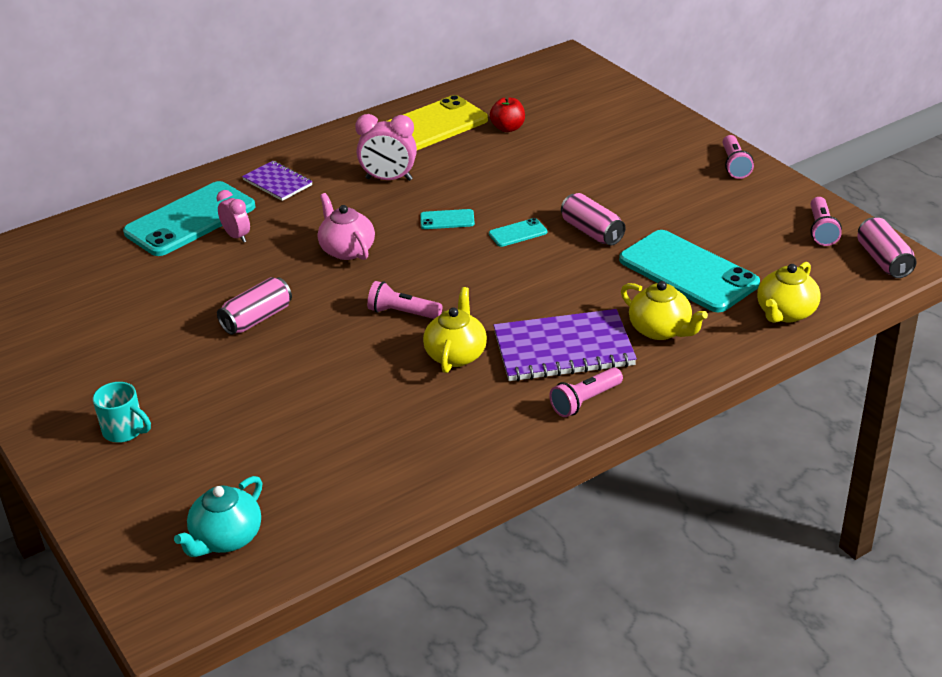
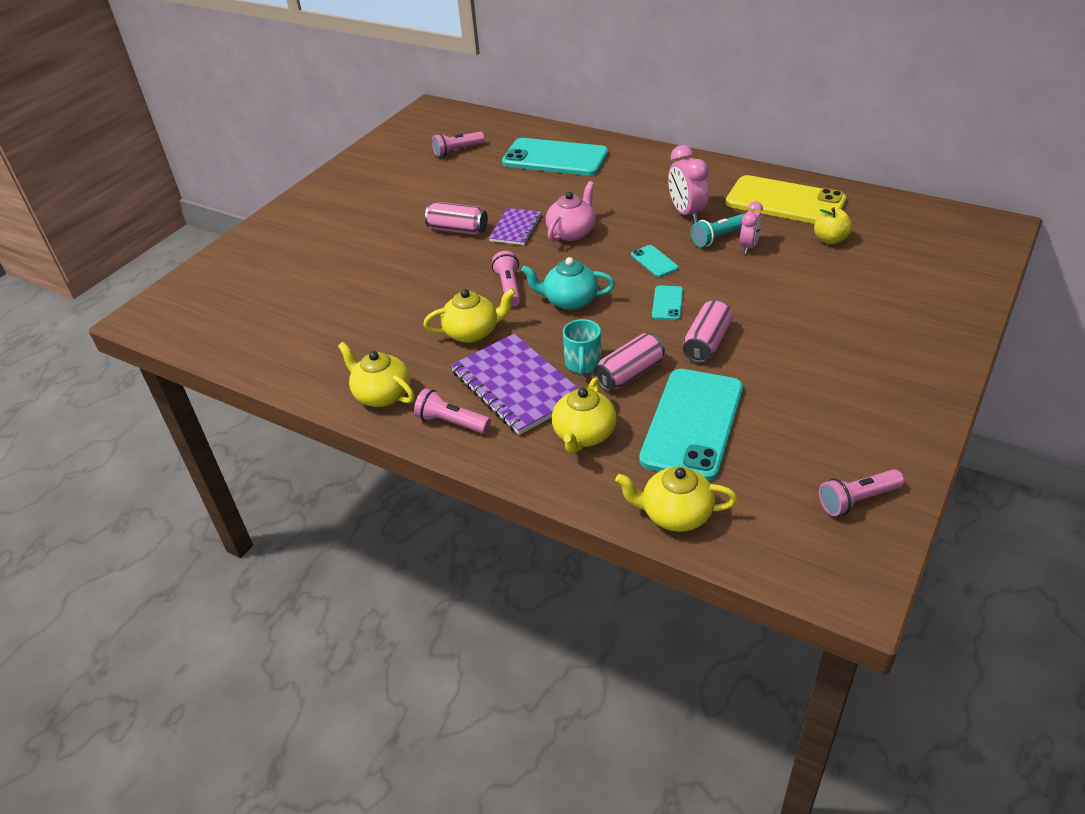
camera: 65 degrees right, 5 degrees up
(124, 431) = (308, 231): turquoise mug -> turquoise mug (583, 364)
(226, 539) = (219, 311): turquoise teapot -> turquoise teapot (569, 301)
(237, 236) = (550, 183): pink clock -> pink clock (749, 247)
(277, 182) = (633, 170): purple notebook -> purple notebook (516, 228)
(447, 177) = (718, 238): none -> turquoise flashlight
(505, 437) = (382, 395): none -> yellow teapot
(508, 128) = (830, 240): red apple -> yellow apple
(518, 233) = (667, 303): turquoise phone -> turquoise phone turned 60 degrees clockwise
(734, 165) = (921, 396): pink flashlight -> pink flashlight (457, 151)
(883, 260) = (843, 570): pink can -> pink can (629, 374)

